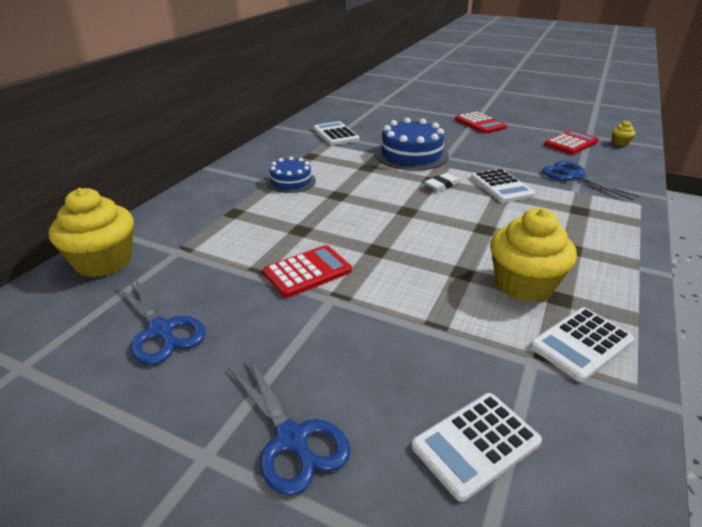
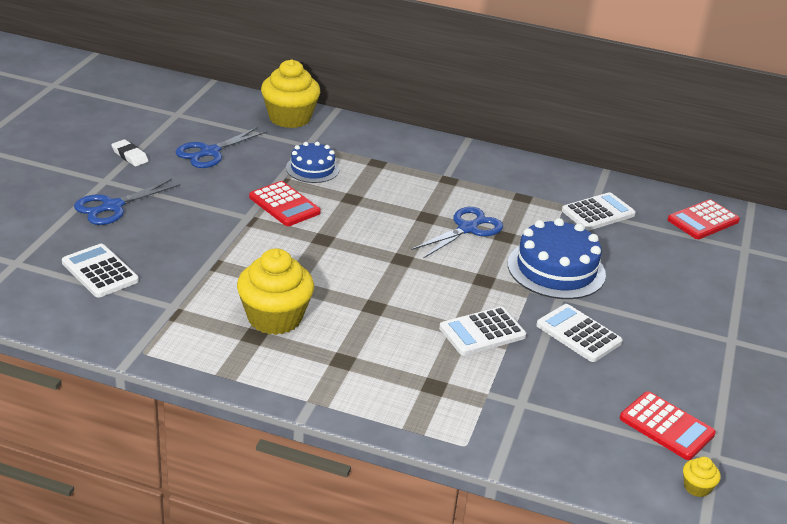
camera: 80 degrees right, 0 degrees up
(291, 181) = (451, 188): blue cake -> blue cake (312, 168)
(442, 185) = (472, 287): white eraser -> white eraser (130, 156)
(480, 123) = (708, 341): red calculator -> red calculator (703, 220)
(573, 176) = (534, 402): blue scissors -> blue scissors (467, 228)
(581, 344) = (192, 335): white calculator -> white calculator (578, 334)

